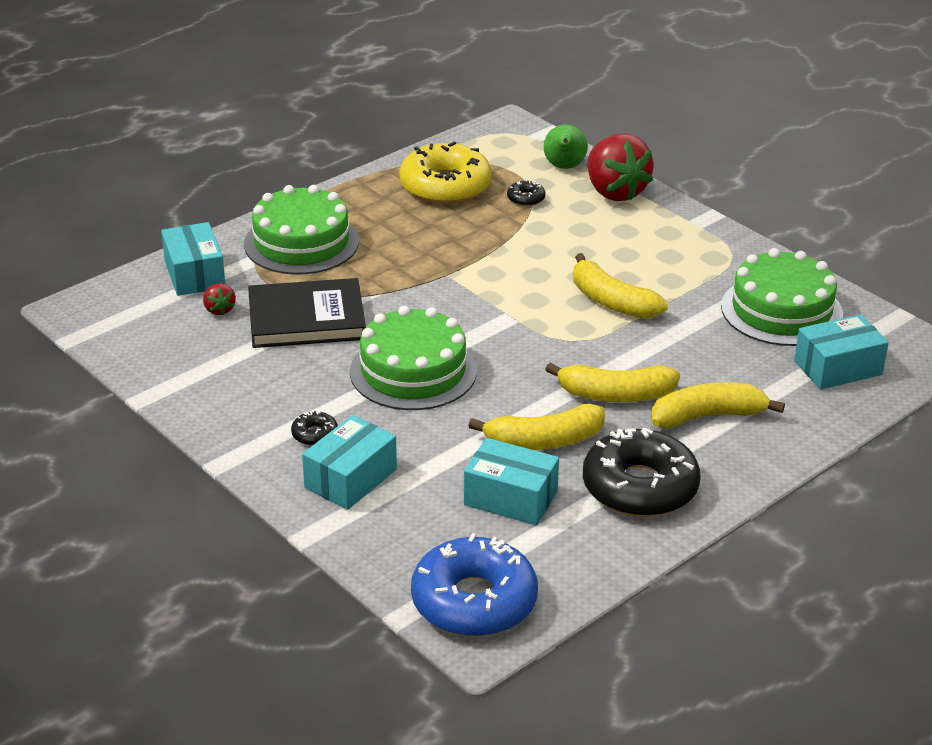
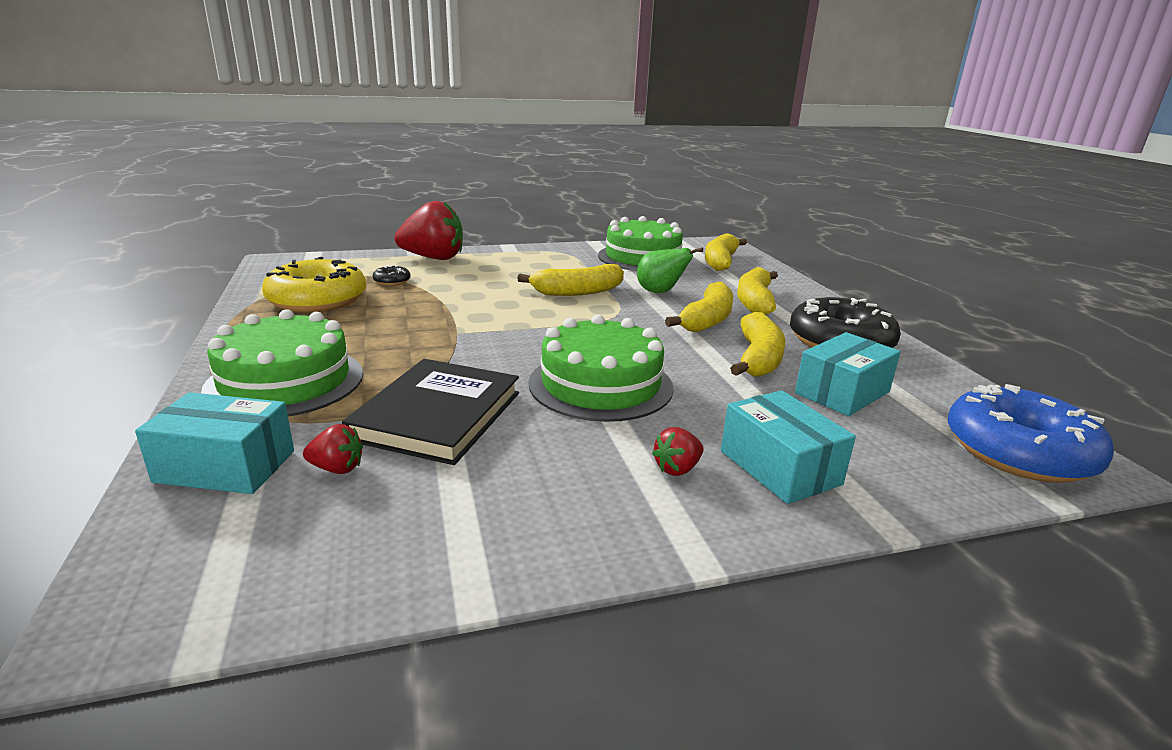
camera: 65 degrees left, 10 degrees down
(314, 434) = (677, 469): black donut -> red strawberry
(564, 167) = (372, 261): green pear -> green pear (660, 292)
(838, 367) = (720, 261): turquoise box -> yellow banana

